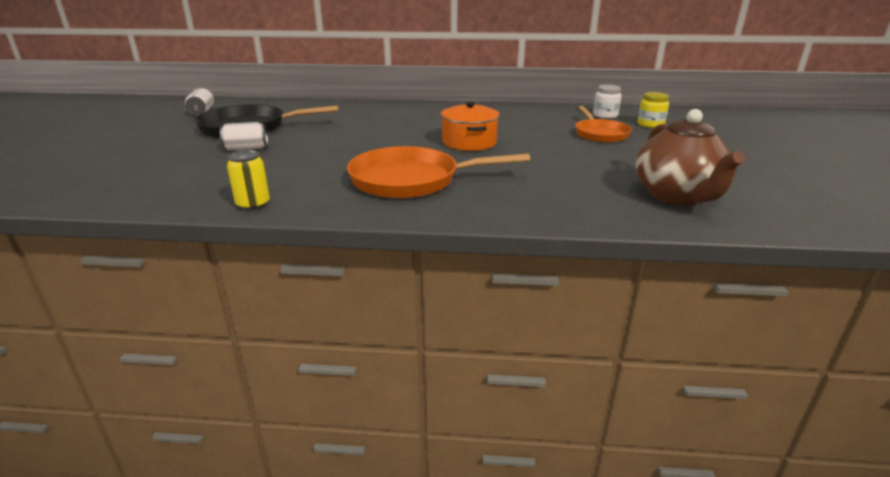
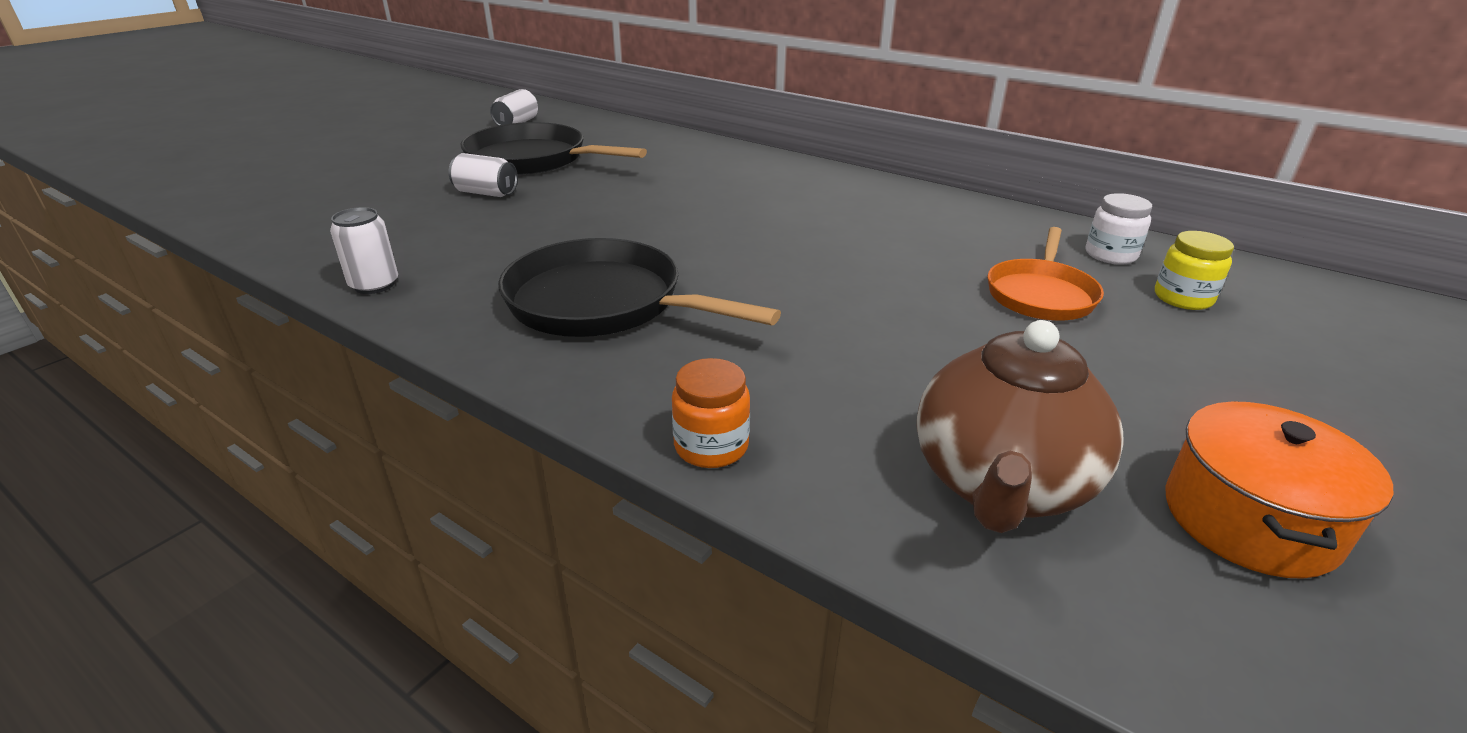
camera: 30 degrees right, 5 degrees up
(253, 204) = (374, 285): yellow can -> white can
(412, 180) = (604, 303): orange pan -> black pan
(469, 142) = (783, 255): orange pot -> orange pot (1249, 519)
(555, 217) = (711, 446): none -> orange jar

